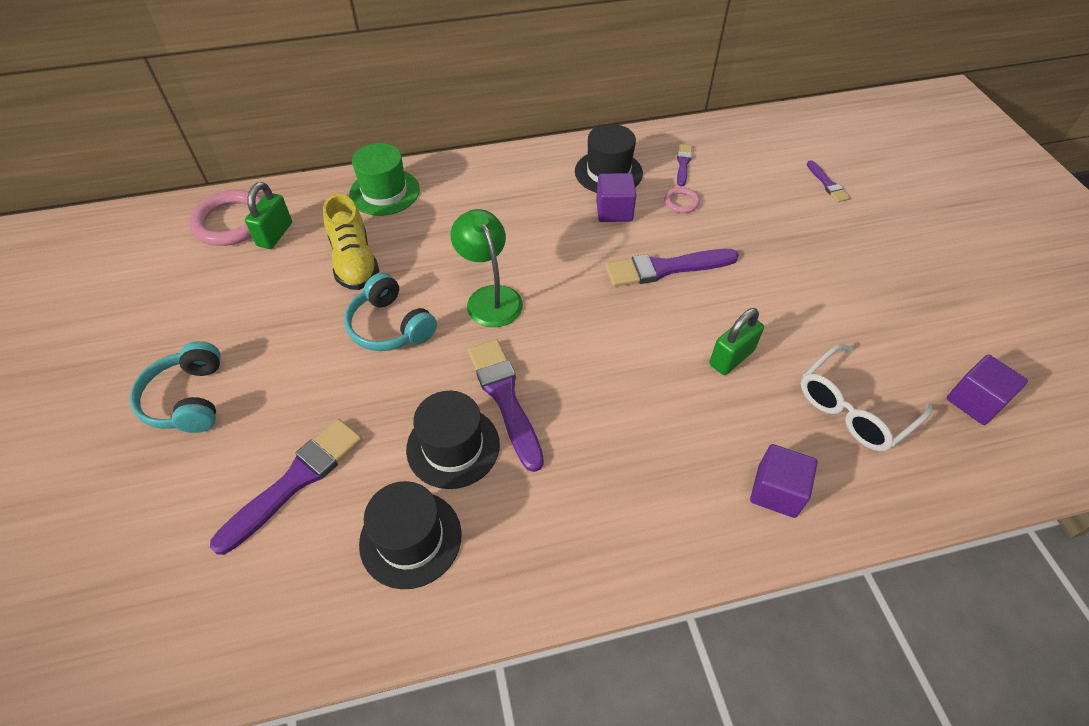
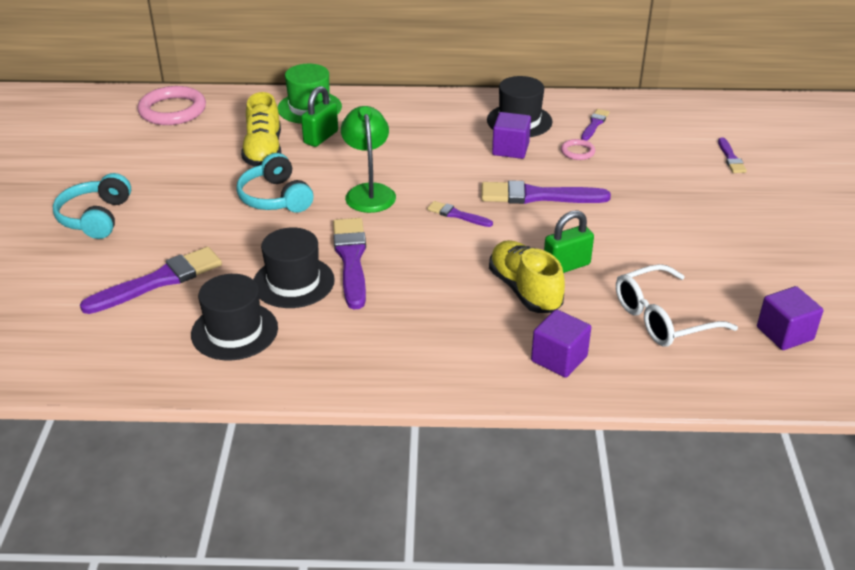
camera: 15 degrees right, 15 degrees down
(275, 234) = (205, 123): green padlock -> green padlock (321, 137)
(594, 310) = (457, 215): none -> purple brush
(703, 401) = (524, 290): none -> yellow shoe

